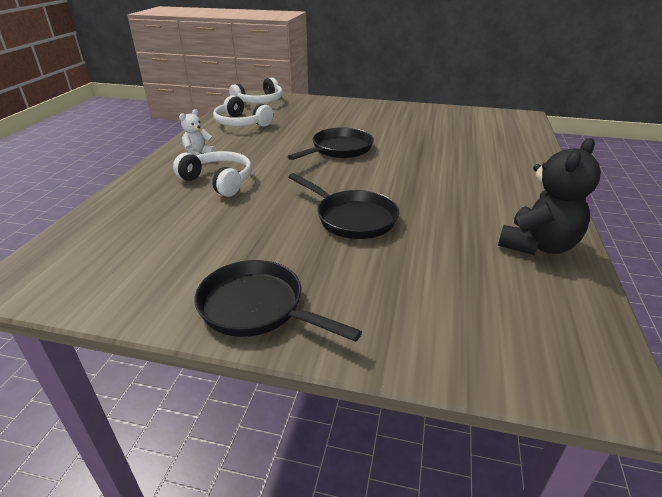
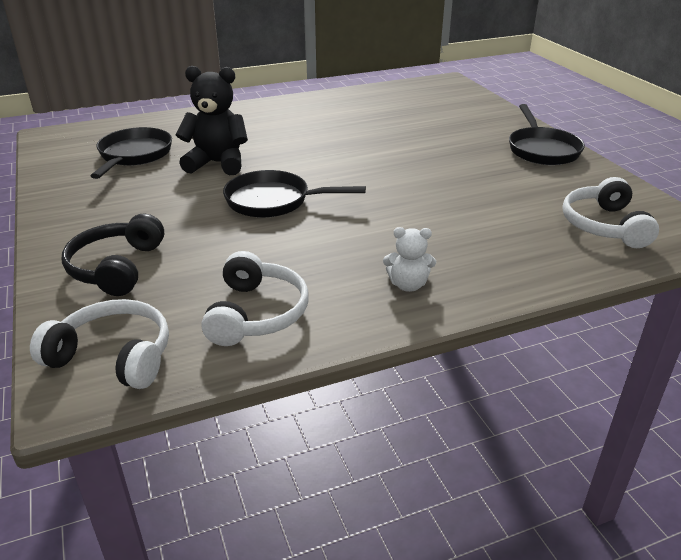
camera: 125 degrees left, 0 degrees up
(218, 181) = (443, 234): white headphones -> white headphones (604, 226)
(322, 109) = (117, 267): none -> black headphones
(352, 218) = (405, 154): black pan -> black pan (134, 155)
(537, 245) = (351, 101): black teddy bear -> black teddy bear (217, 163)

